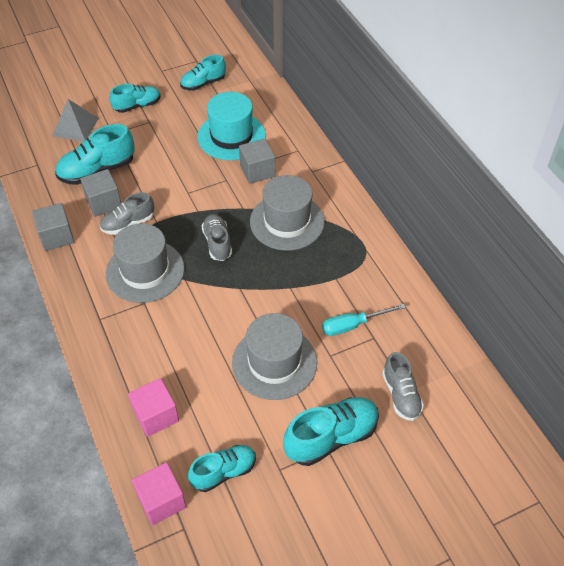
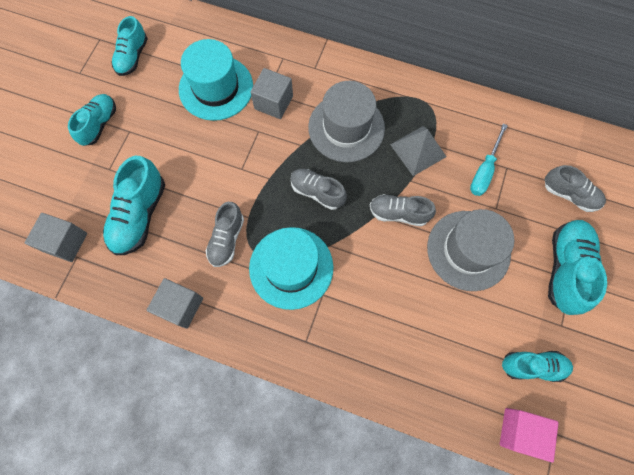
camera: 45 degrees left, 20 degrees up
(75, 127) = (66, 191): grey pyramid -> grey pyramid (418, 150)
(104, 202) = (182, 239): grey cube -> grey cube (66, 242)
(145, 271) = (291, 267): grey hat -> turquoise hat
(156, 415) = (440, 374): pink cube -> none
(224, 472) = (532, 366): turquoise shoe -> turquoise shoe turned 75 degrees clockwise
(255, 299) = (398, 213): none -> grey shoe

